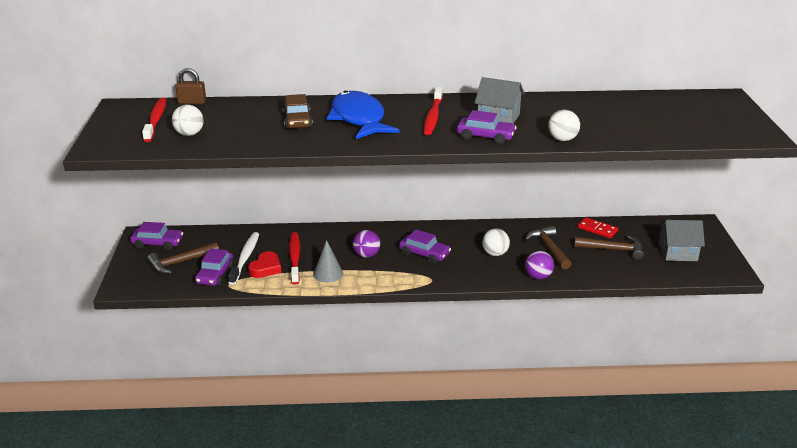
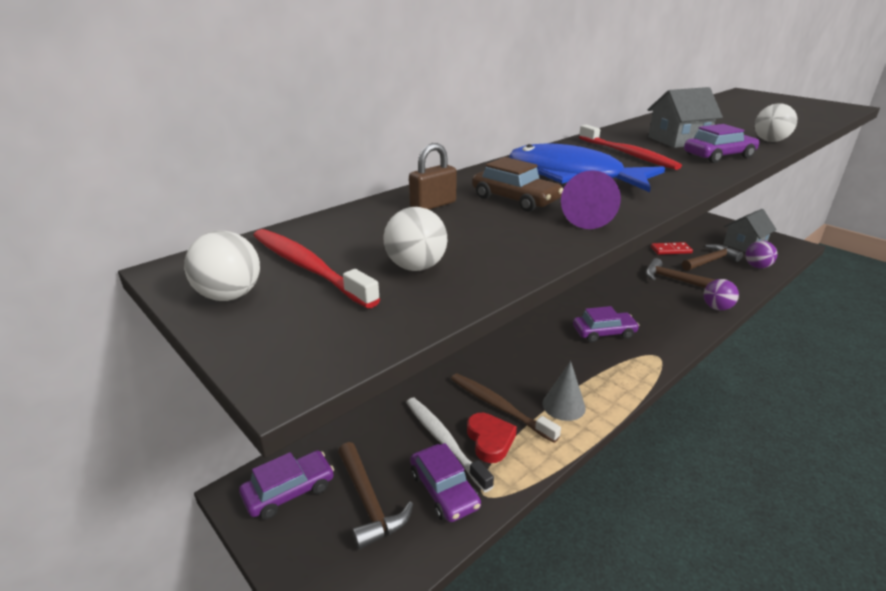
camera: 40 degrees left, 0 degrees up
(180, 262) = (368, 502): brown hammer -> brown hammer turned 45 degrees counterclockwise
(192, 102) = (312, 224): brown padlock -> brown padlock (433, 205)
(294, 258) = (499, 407): red toothbrush -> brown toothbrush
(304, 141) = (588, 218): none -> purple cone
(366, 255) = (560, 362): purple ball -> purple ball (757, 266)
(495, 254) = (651, 303): white ball -> white ball (229, 296)

